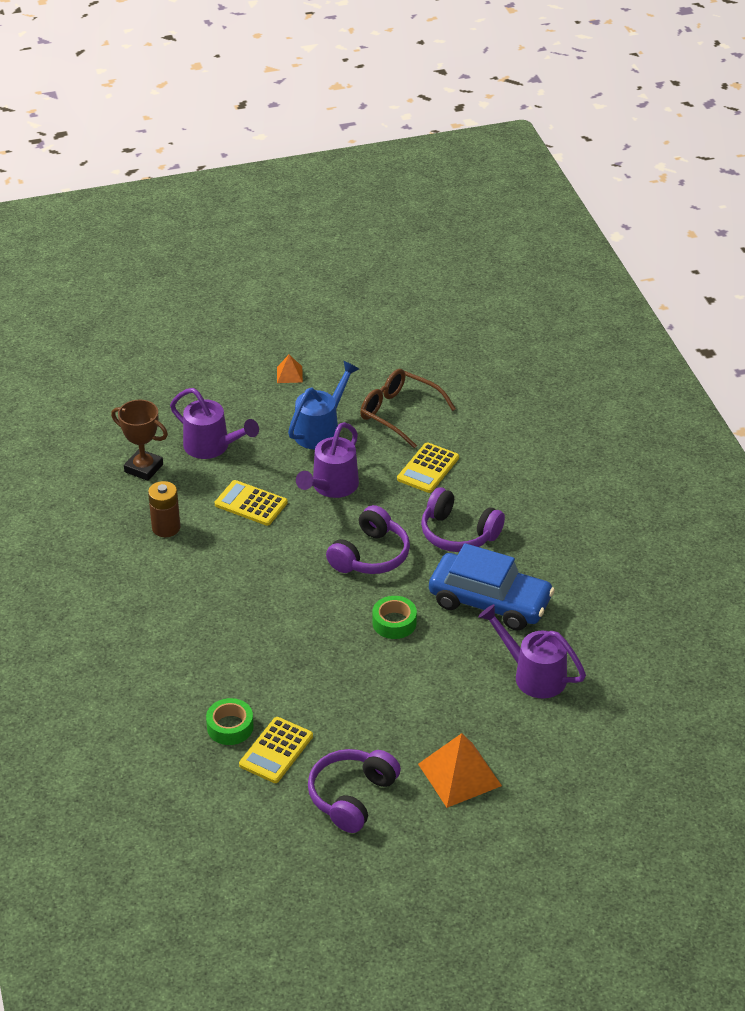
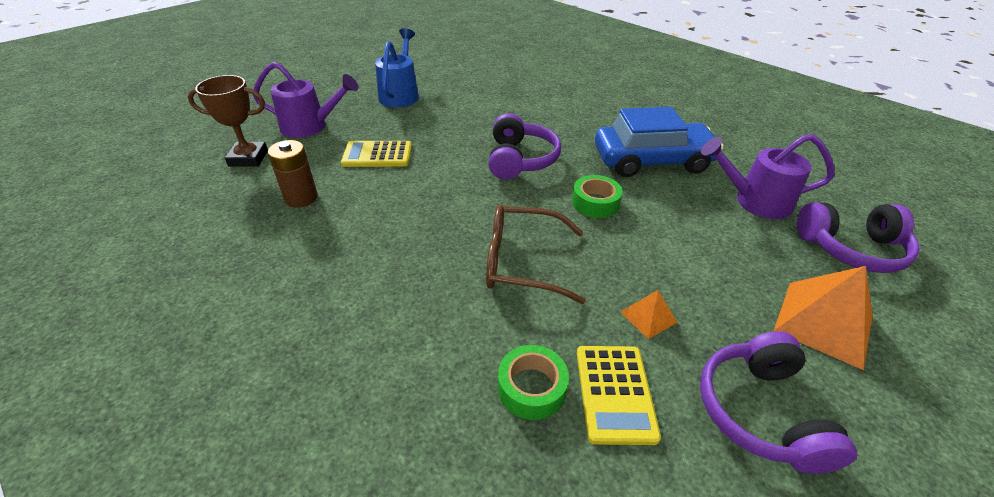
camera: 30 degrees left, 0 degrees up
(289, 374) = (347, 71): orange pyramid -> orange pyramid (648, 317)
(331, 487) = (441, 125): purple watering can -> none
(400, 413) = (454, 72): brown glasses -> brown glasses (524, 262)
(428, 468) = (507, 95): yellow calculator -> none
(458, 533) = (573, 125): purple headphones -> purple headphones (851, 248)

